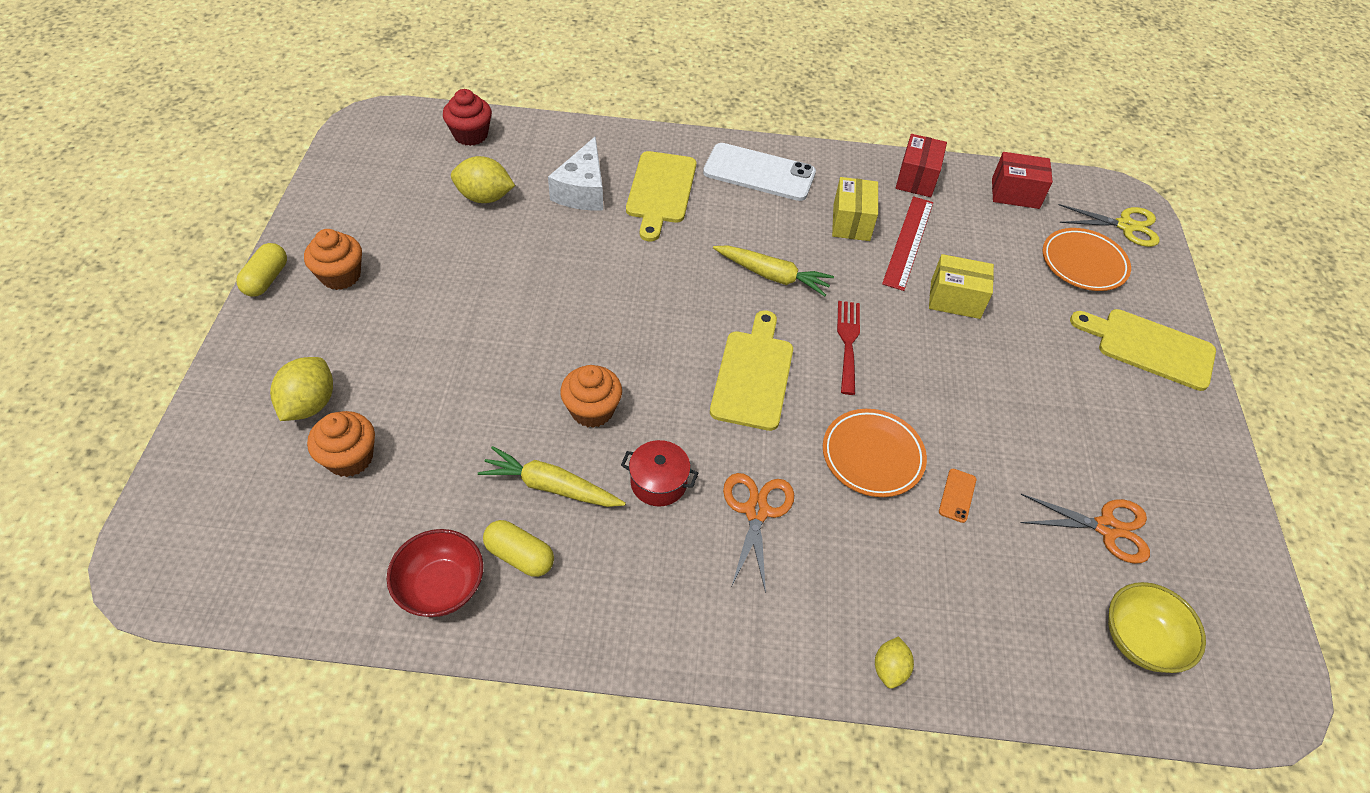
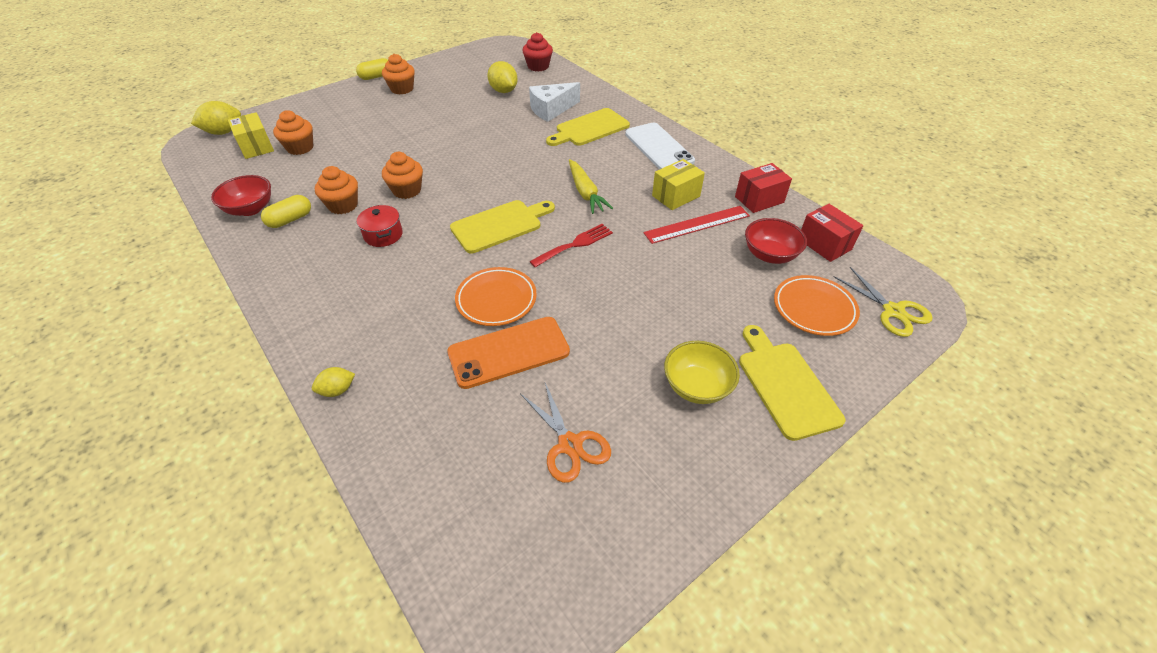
camera: 50 degrees right, 5 degrees down
(310, 404) = (319, 123): yellow lemon -> yellow lemon (224, 132)
(520, 556) = (290, 220): yellow capsule -> yellow capsule turned 60 degrees clockwise
(551, 486) = (343, 205): yellow carrot -> orange cupcake
(756, 511) = (401, 277): orange scissors -> none
(955, 299) = (678, 267): yellow box -> yellow box (256, 147)
(957, 495) = (509, 352): orange phone -> orange phone, size x2.42
(996, 233) = (769, 255): none -> red bowl
(1140, 640) = (484, 515): yellow bowl -> yellow bowl (697, 386)

